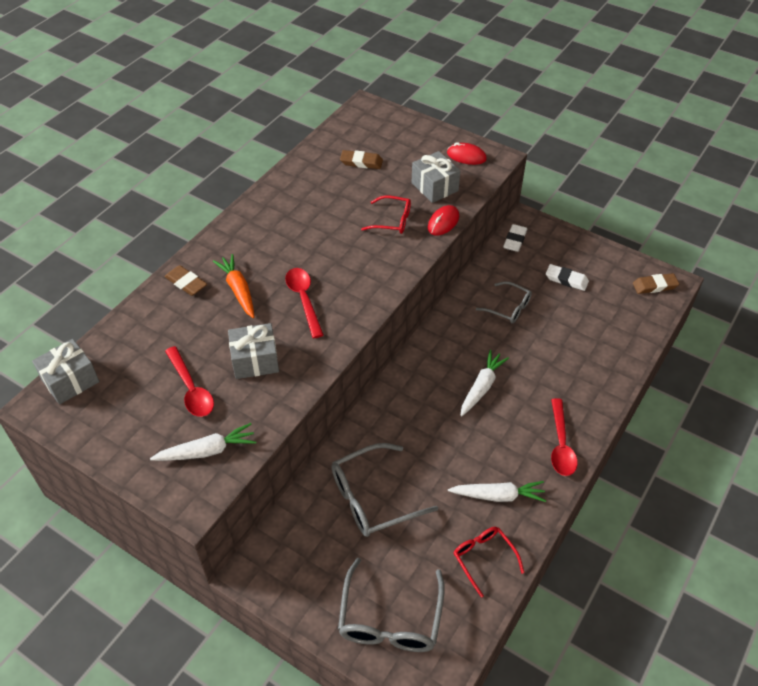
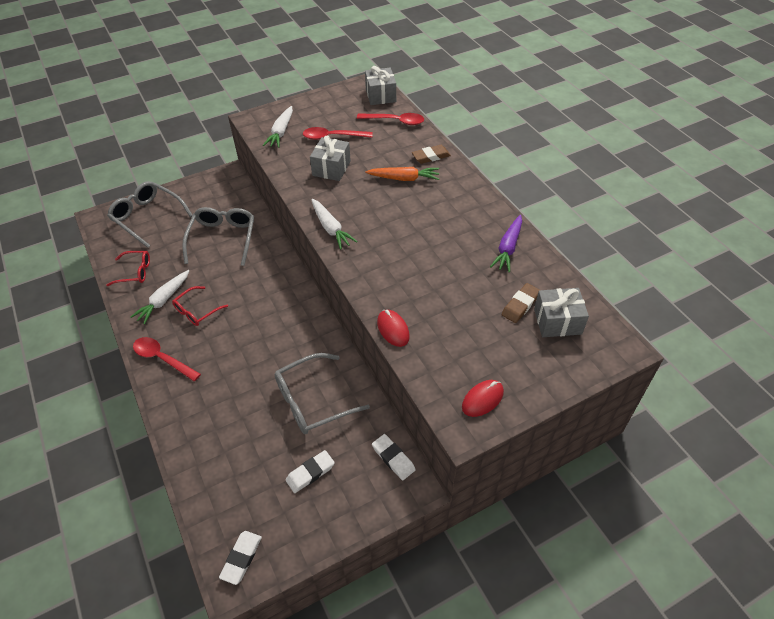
camera: 120 degrees right, 0 degrees up
(298, 186) = (508, 248): none -> purple carrot
(304, 299) = (368, 208): red spoon -> red spoon (395, 121)
(392, 220) = (420, 293): red glasses -> red glasses (197, 311)
(434, 187) = (448, 347): grey gift -> grey gift (557, 321)
(481, 387) = (251, 336): white carrot -> white carrot (331, 228)
(508, 307) = (313, 400): grey glasses -> grey glasses, size x1.66
(654, 286) = (241, 558): brown eraser -> white eraser

